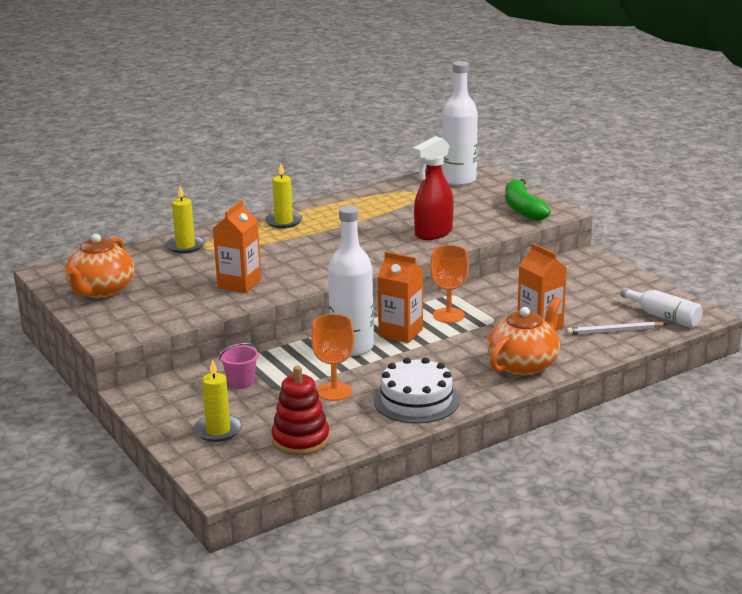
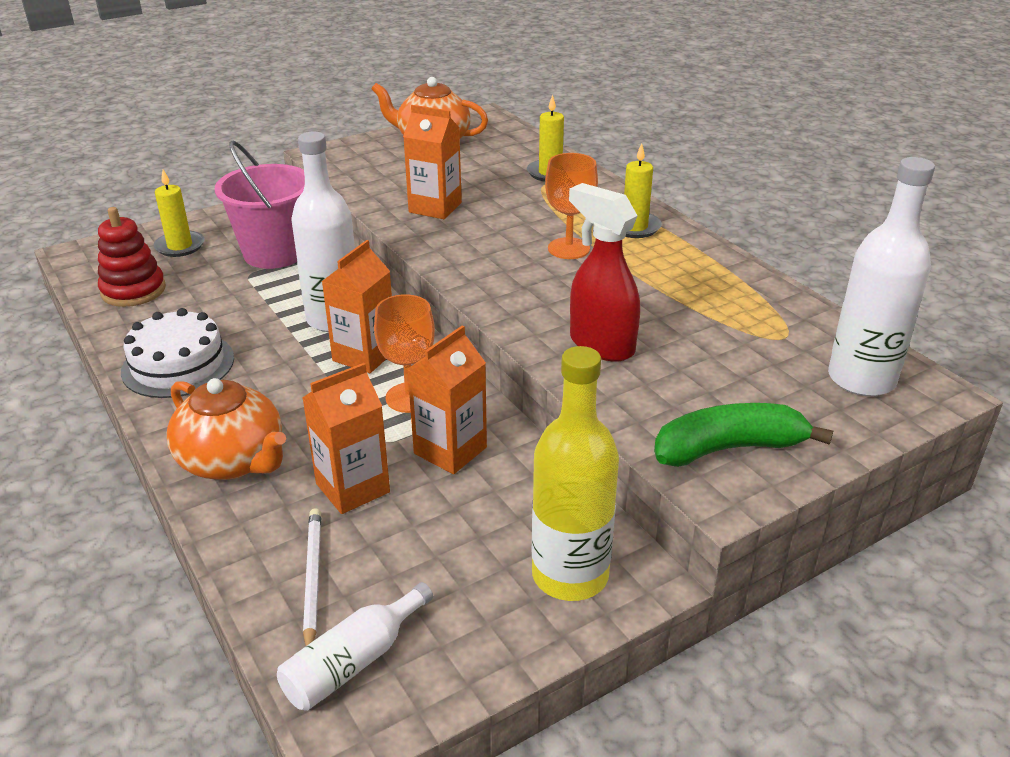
camera: 90 degrees right, 10 degrees up
(241, 382) = (274, 253): pink bucket -> pink bucket, size x2.15
(334, 391) = (227, 308): orange goblet -> orange goblet (568, 248)
(499, 301) = (450, 450): none -> orange carton
(589, 271) = (570, 575): none -> yellow bottle

